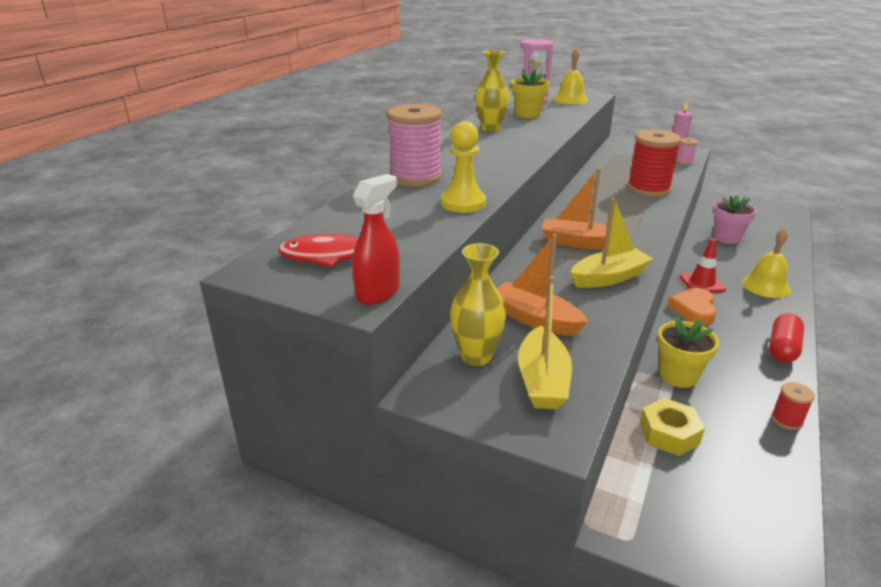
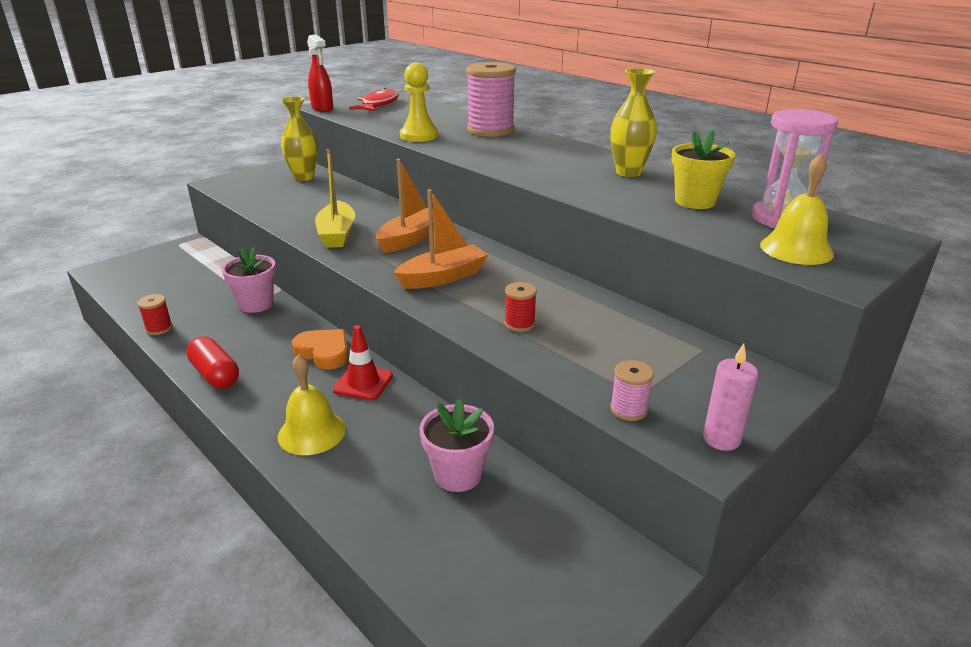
camera: 110 degrees right, 0 degrees up
(535, 319) = (318, 198): orange boat -> orange boat (443, 277)
(542, 380) = (259, 187): yellow boat -> none
(648, 189) = (519, 324): red spool -> red spool, size x0.46
(669, 434) = (216, 278): yellow nut -> none
(678, 375) = (256, 304): yellow flower pot -> pink flower pot

